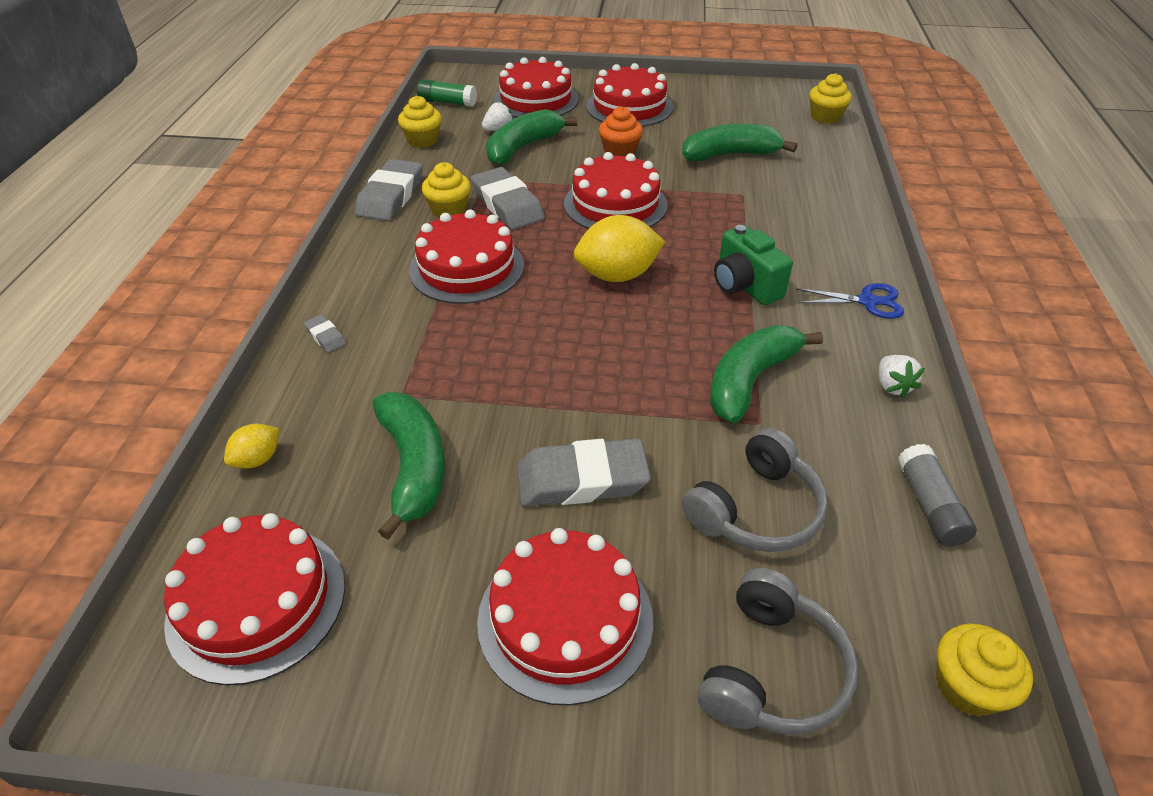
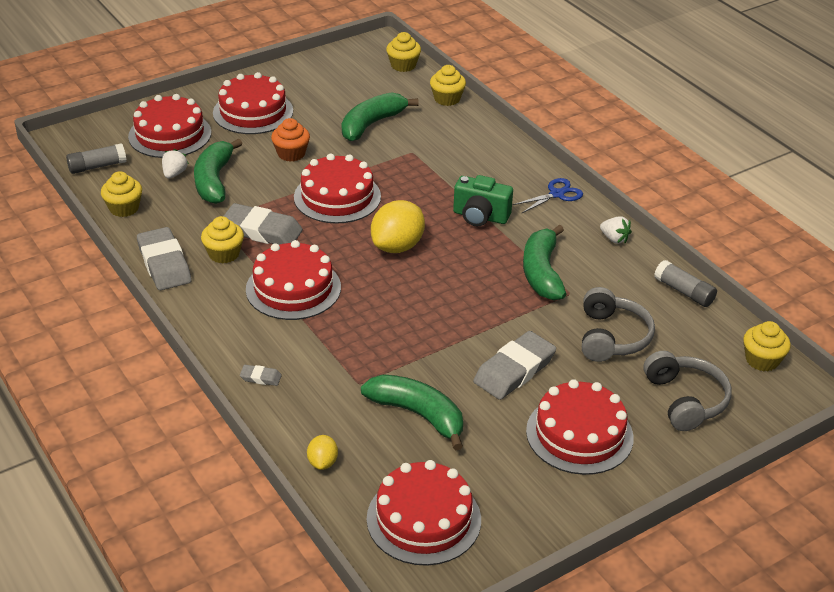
camera: 40 degrees left, 5 degrees down
(447, 102) = (97, 166): green glue stick -> grey glue stick
(839, 160) = (447, 99): none -> yellow cupcake

